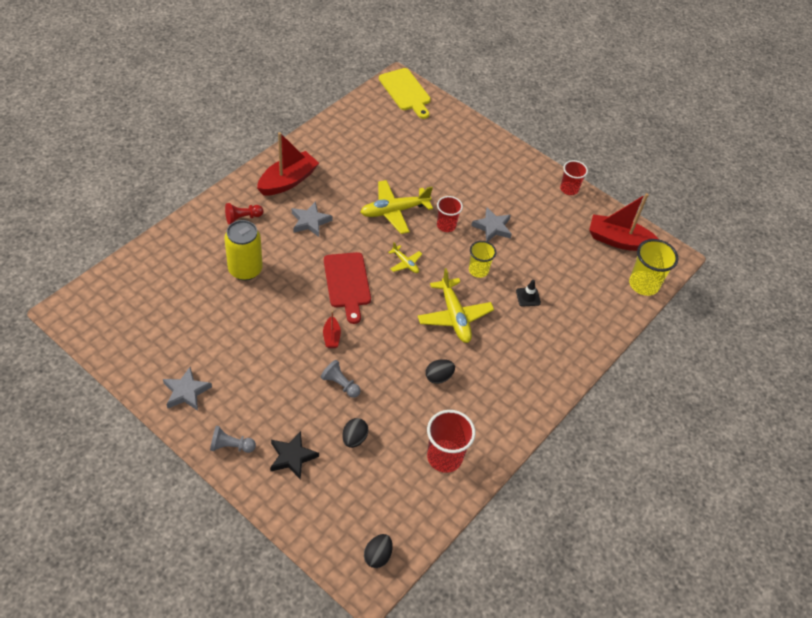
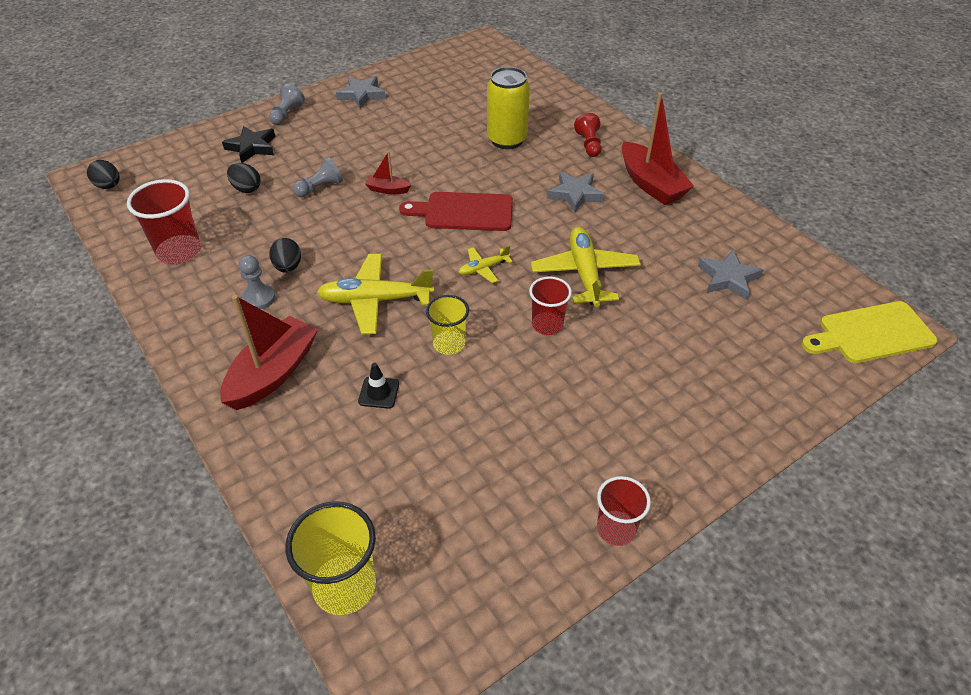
camera: 110 degrees right, 5 degrees down
(475, 385) = (259, 298): none -> grey pawn
(492, 227) = (534, 382): grey star -> grey star (728, 278)
(618, 240) = (465, 578): red boat -> red boat (273, 373)

